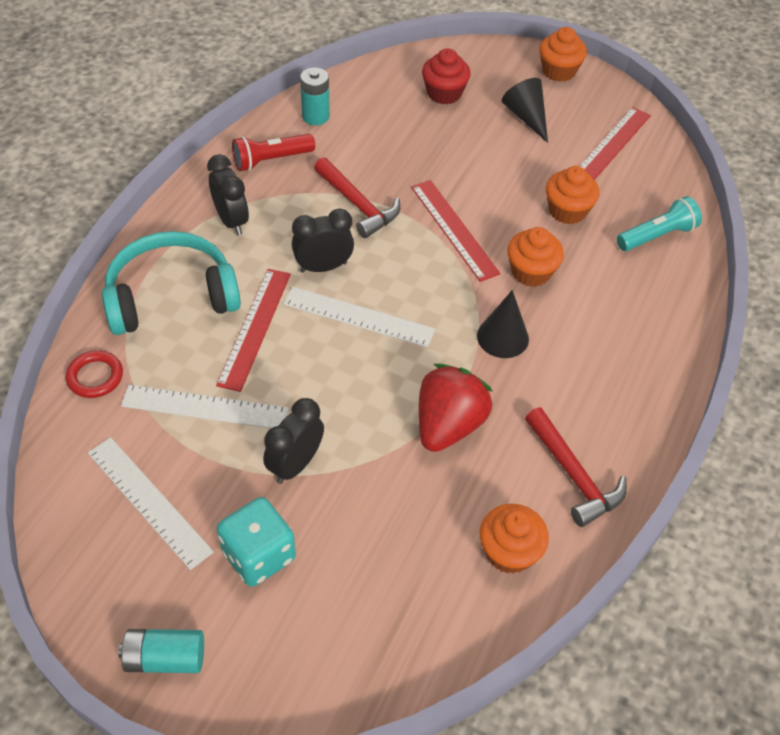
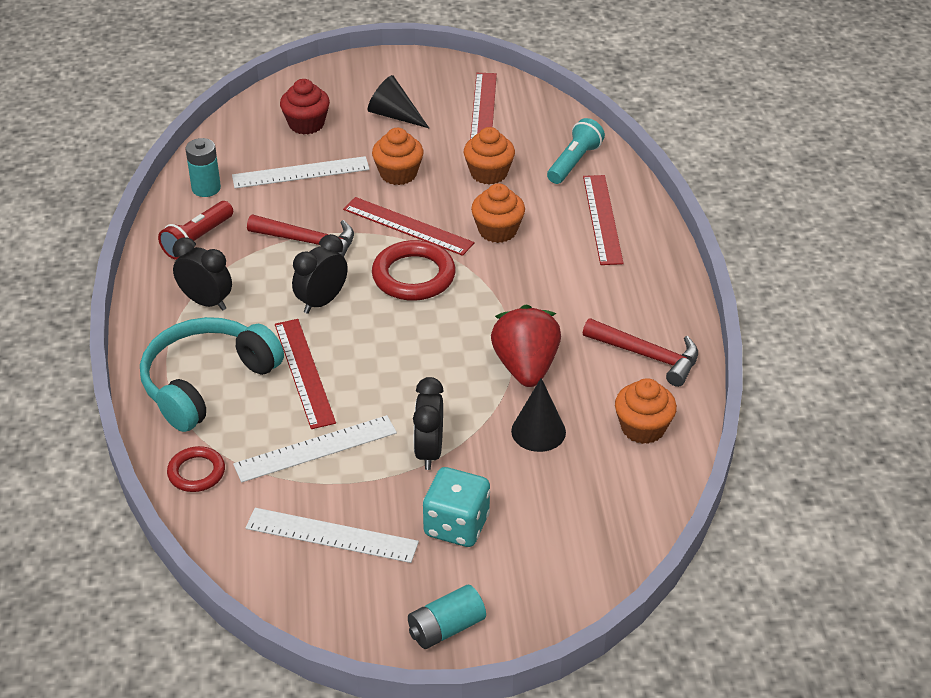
camera: 30 degrees left, 10 degrees down
(358, 316) = (385, 325): white ruler -> white ruler (300, 172)
(420, 280) = (413, 276): none -> red ring
(502, 337) = (515, 287): black cone -> black cone (538, 431)
(558, 71) = (391, 68): orange cupcake -> orange cupcake (398, 174)
(640, 307) = (602, 219): none -> red ruler

